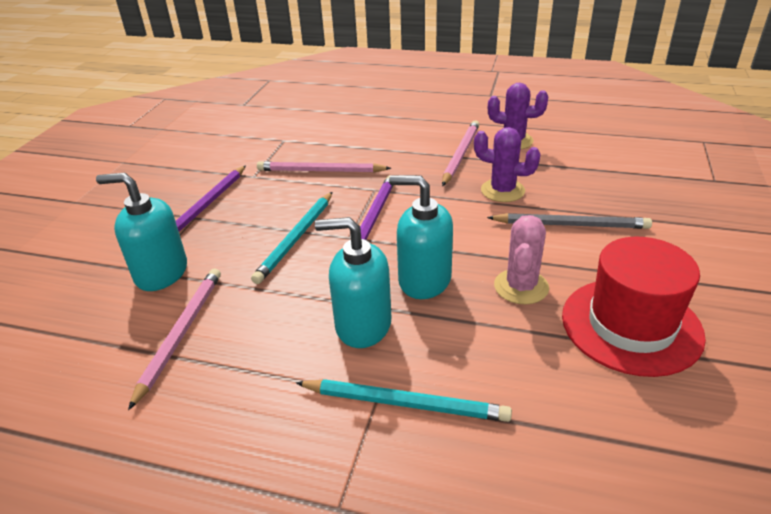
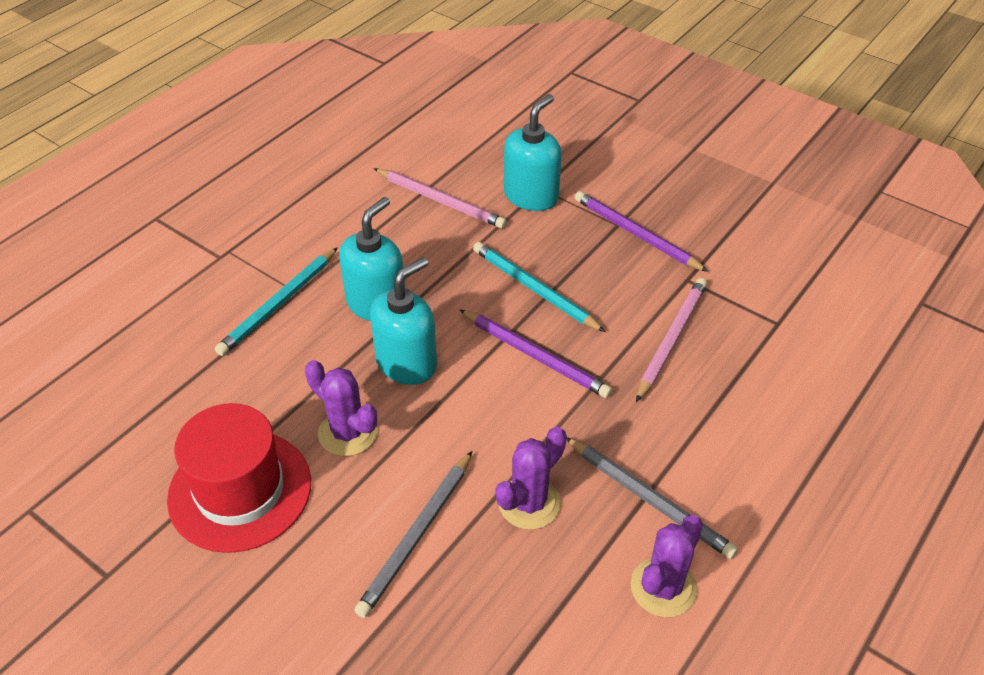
camera: 110 degrees right, 10 degrees up
(460, 154) = (649, 499): pink pencil -> grey pencil
(521, 287) = (347, 433): pink cactus -> purple cactus

